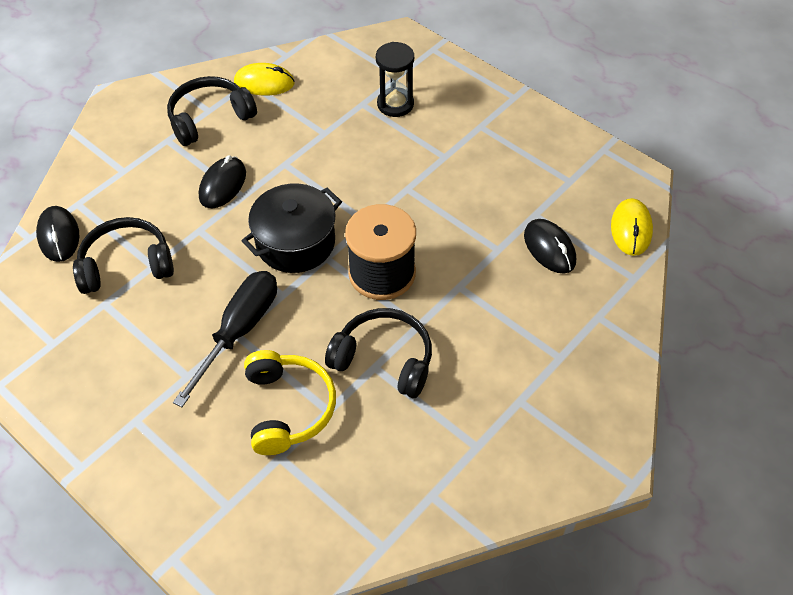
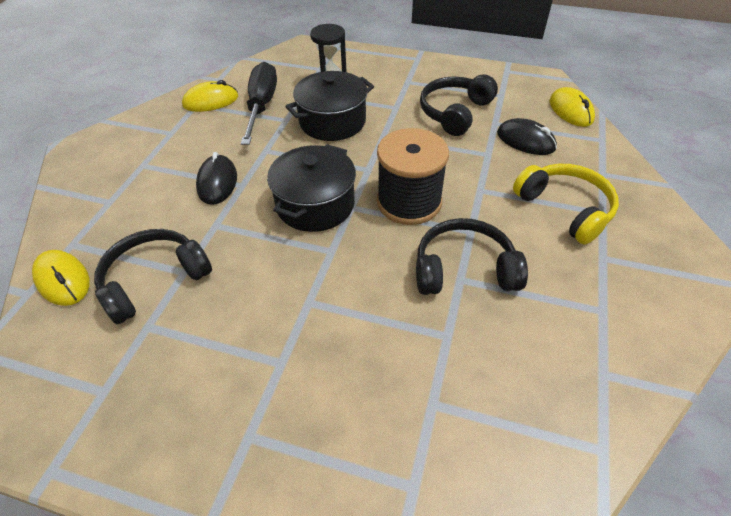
camera: 25 degrees left, 5 degrees down
(59, 236) = (63, 280): black mouse -> yellow mouse
(210, 118) = (175, 138): black headphones -> black headphones (455, 112)
(239, 331) = (310, 297): black screwdriver -> black screwdriver (261, 106)
(288, 408) = (407, 350): yellow headphones -> yellow headphones (565, 209)
(368, 152) = (332, 122): none -> black pot

